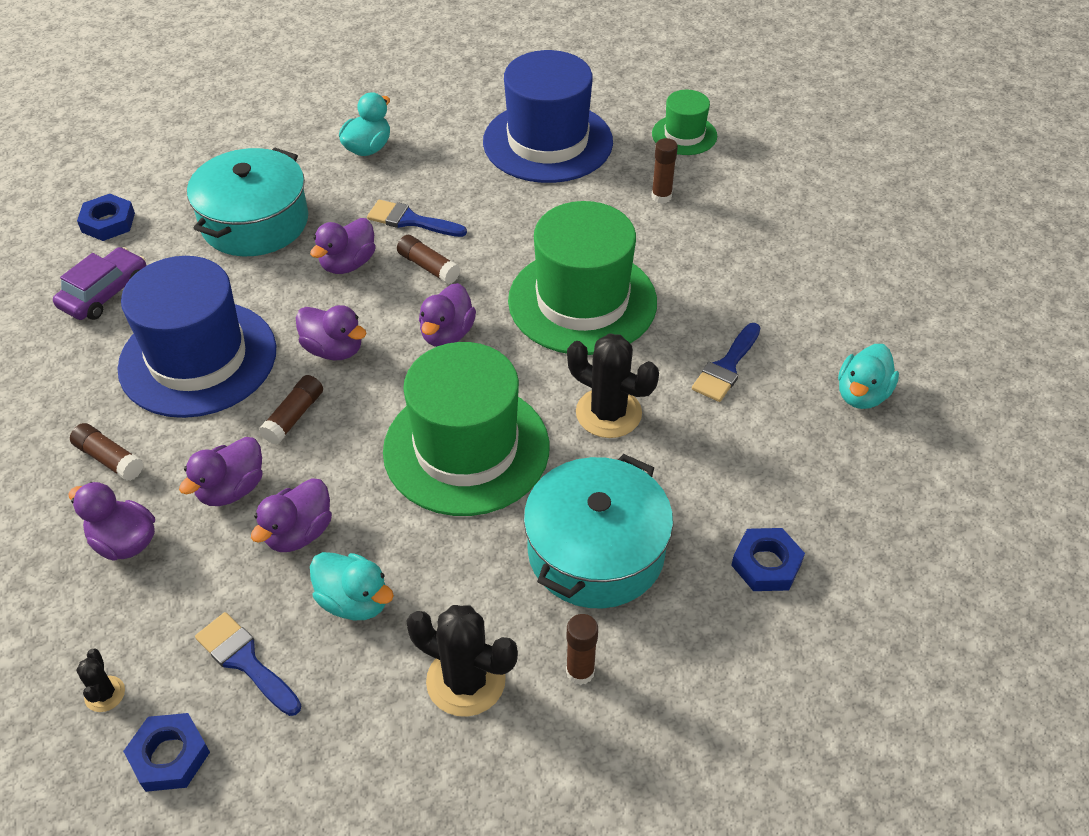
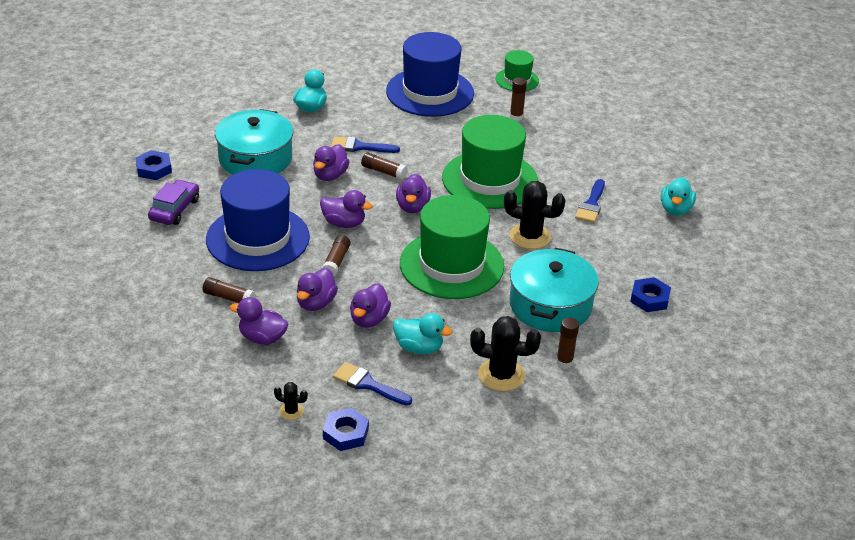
camera: 15 degrees left, 10 degrees down
(105, 694) = (291, 411): black cactus -> black cactus turned 45 degrees counterclockwise

